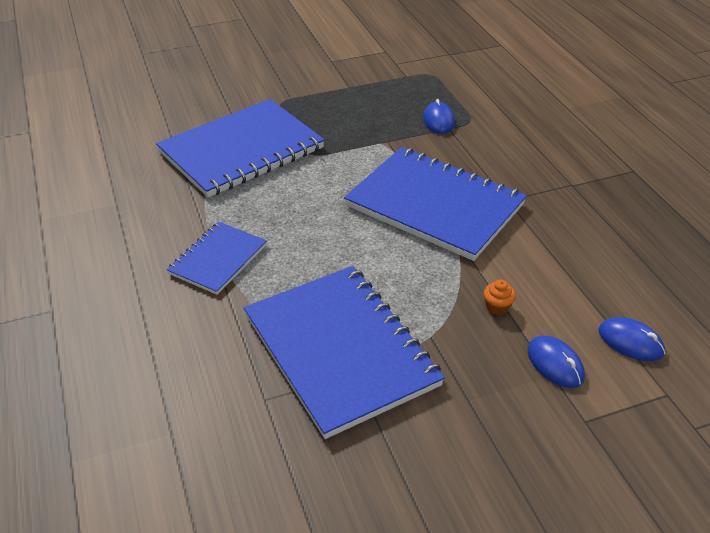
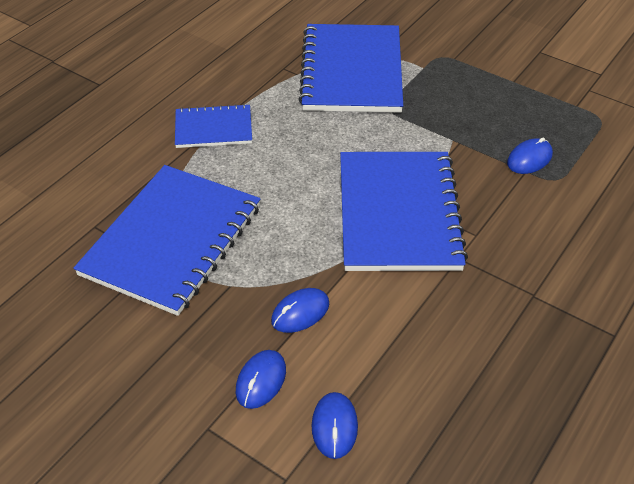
camera: 55 degrees right, 5 degrees up
(241, 150) = (351, 71): blue notebook -> blue notebook turned 75 degrees clockwise
(497, 307) = (300, 312): orange cupcake -> blue mouse

